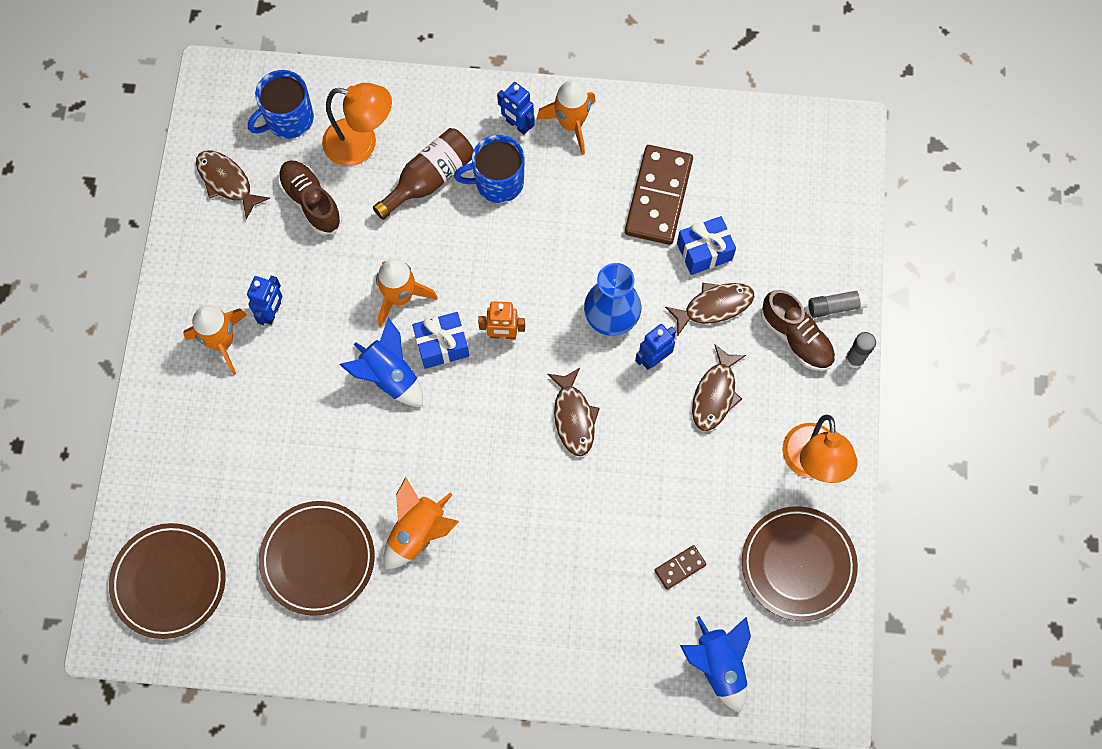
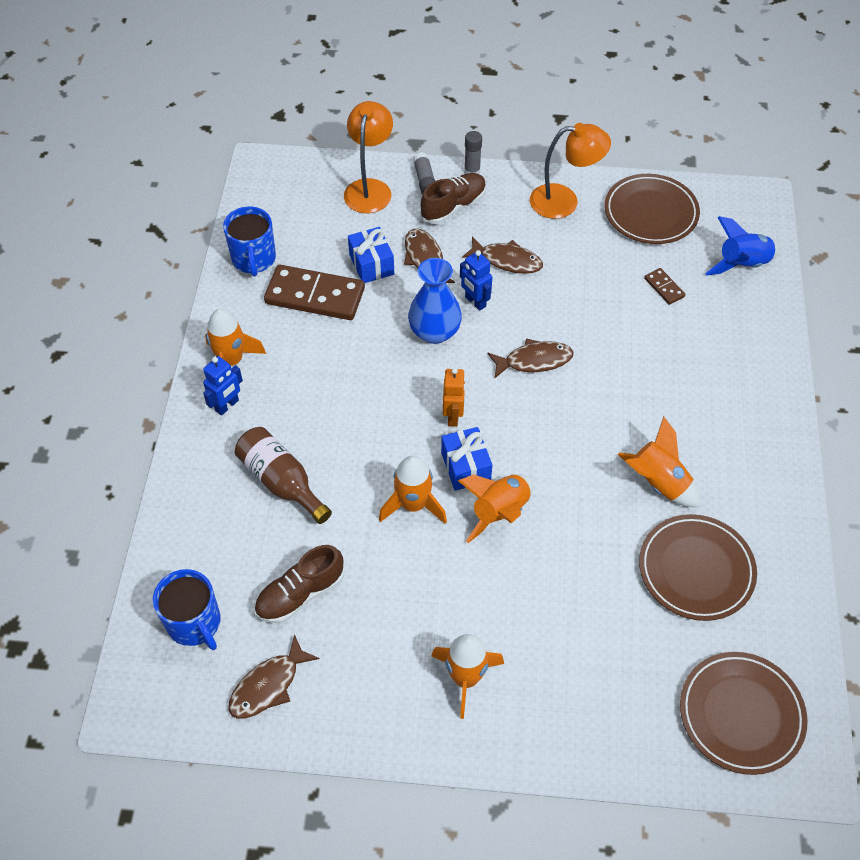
camera: 90 degrees left, 15 degrees down
(272, 312) = (430, 627): blue robot -> none
(361, 144) = (234, 547): orange lamp -> orange lamp (370, 188)
(389, 376) = (500, 512): blue rocket -> orange rocket
(497, 182) = (290, 422): blue mug -> blue mug (254, 259)

